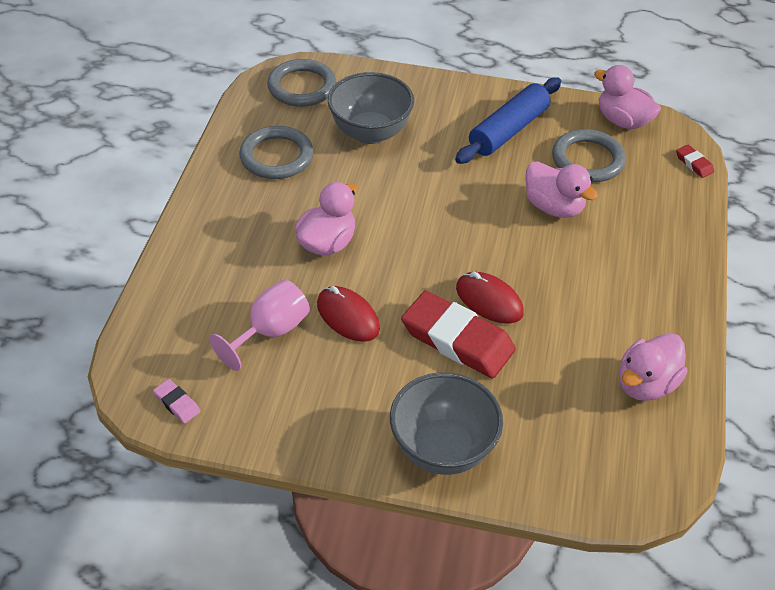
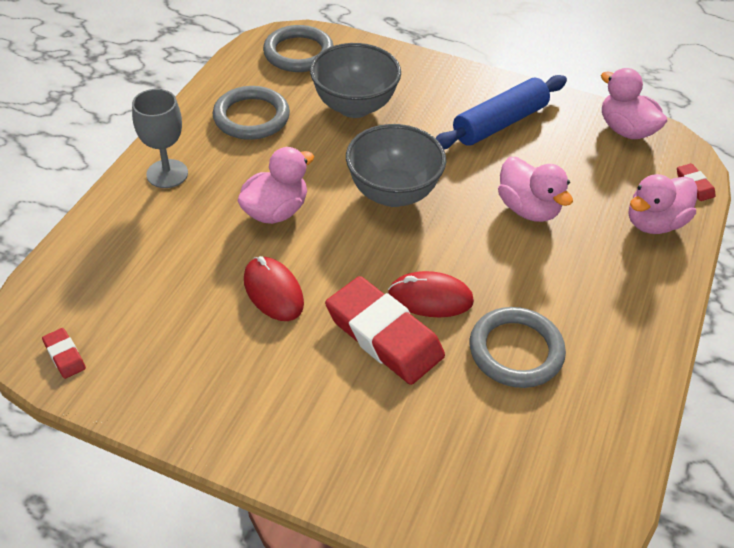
camera: 10 degrees right, 0 degrees up
(177, 403) = (64, 355): pink eraser -> red eraser
(214, 222) = (167, 174): none -> grey goblet
(270, 332) = (187, 295): pink goblet -> none
(443, 449) = (333, 455): grey bowl -> grey bowl (393, 193)
(489, 300) = (430, 298): red mouse -> red mouse turned 45 degrees counterclockwise
(587, 160) = (577, 165): grey ring -> grey ring (516, 351)
(646, 384) = (583, 420): pink duck -> pink duck (654, 223)

